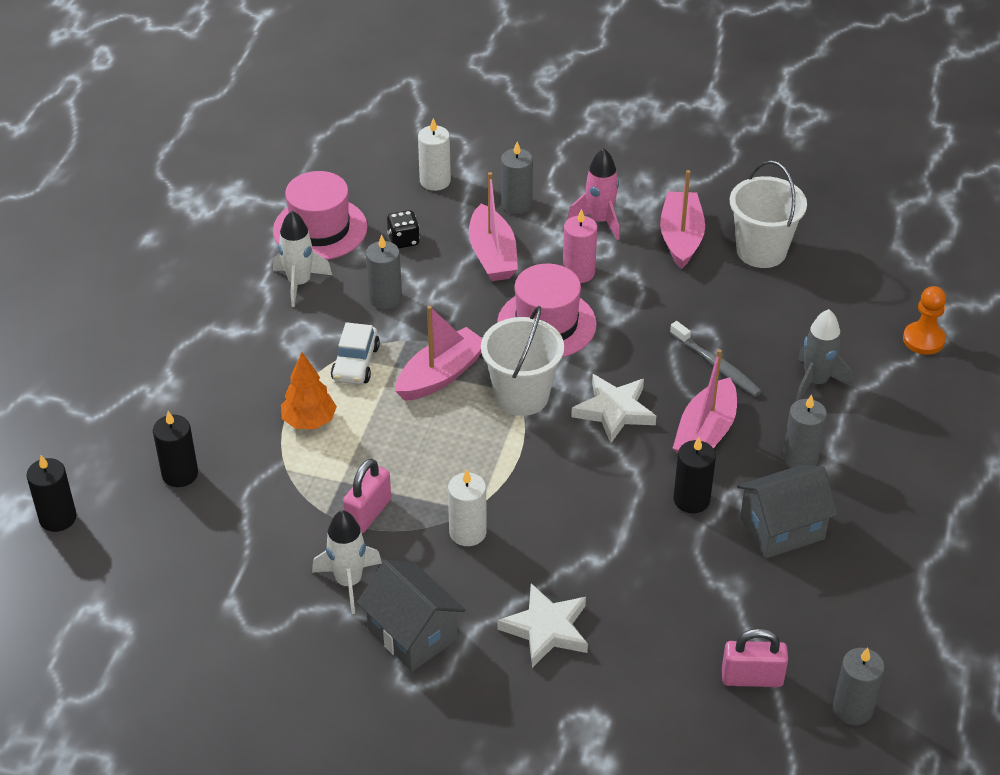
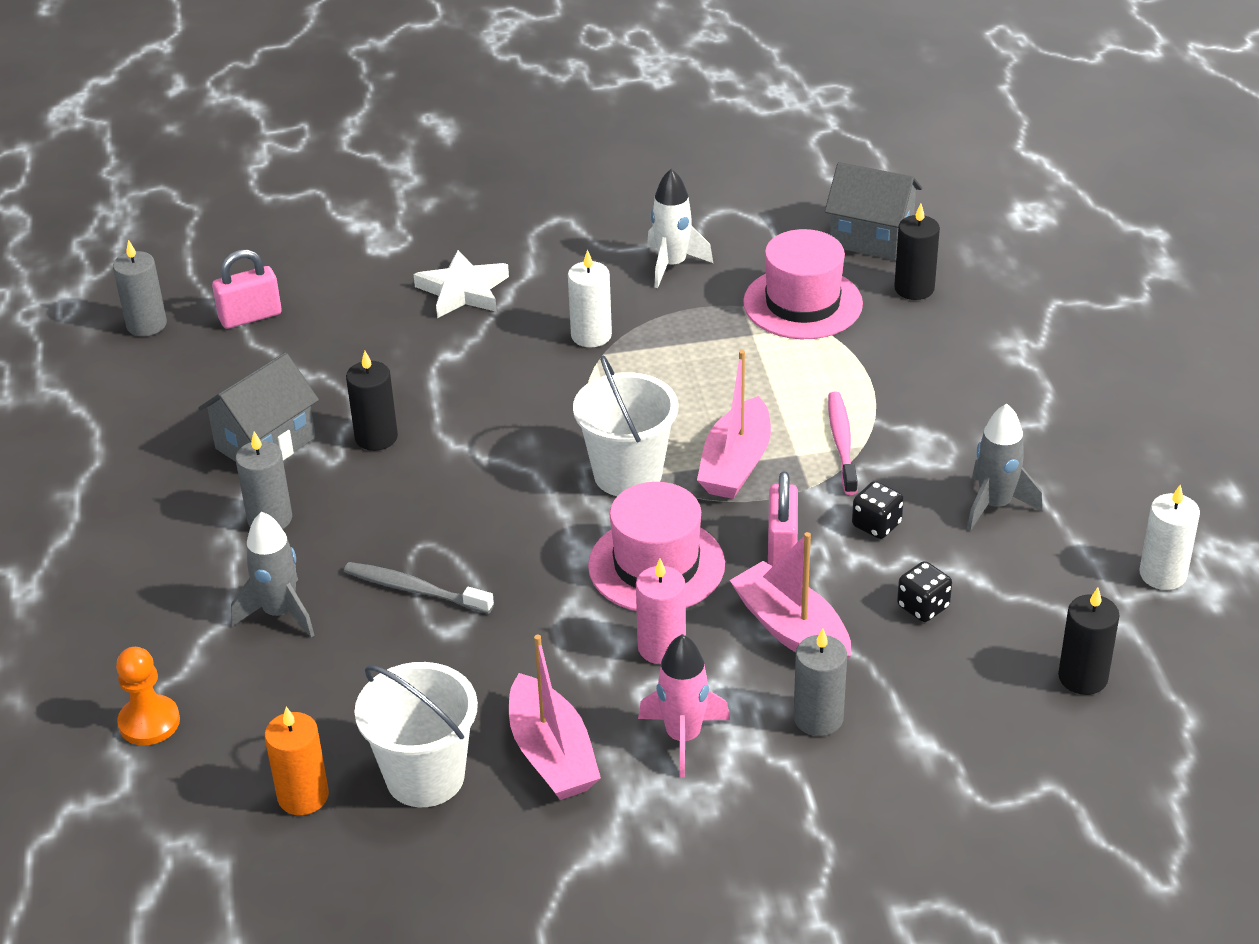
camera: 155 degrees right, 5 degrees down
(58, 518) = (984, 223): black candle -> black candle (1083, 677)
(299, 283) = (994, 505): white rocket -> grey rocket
(309, 421) = (835, 372): orange tree -> none
(320, 229) = (1042, 581): pink hat -> pink hat (802, 303)
(355, 363) = (842, 443): white car -> pink toothbrush
(368, 513) = (701, 318): pink padlock -> pink padlock (782, 546)
(385, 298) = (876, 525): grey candle -> black dice
(412, 634) = (583, 250): grey house -> grey house (871, 238)
(435, 181) = (960, 711): white candle -> white candle (1163, 574)
(614, 411) = (511, 495): white star -> none
(705, 433) = (392, 508): pink boat -> none
(838, 265) = (303, 796): none -> orange candle

